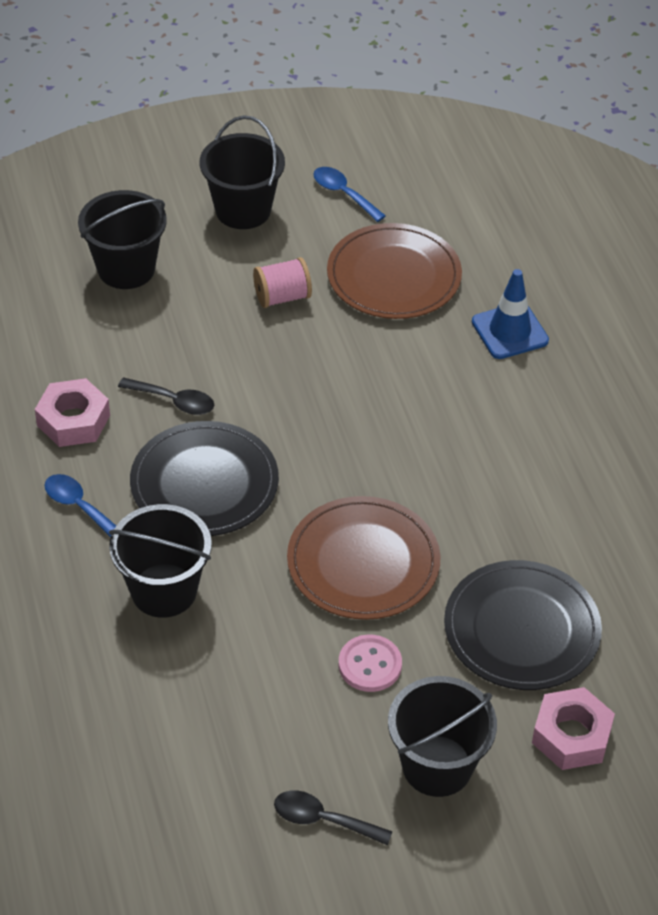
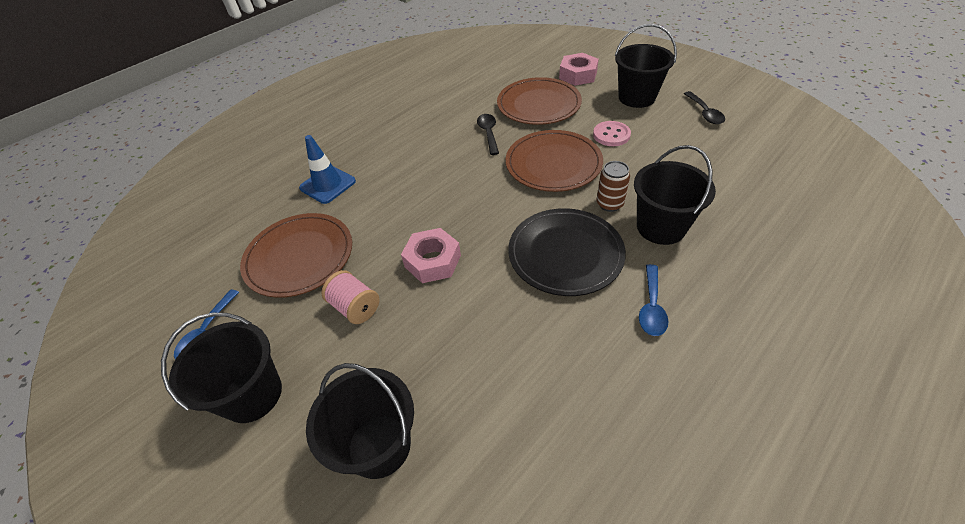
camera: 115 degrees left, 0 degrees up
(73, 420) = (582, 365): pink nut -> pink nut (432, 261)
(174, 401) = (509, 312): black spoon -> black spoon (488, 133)
(241, 570) = (609, 204): none -> brown can
(521, 629) = (538, 104): black plate -> brown plate

